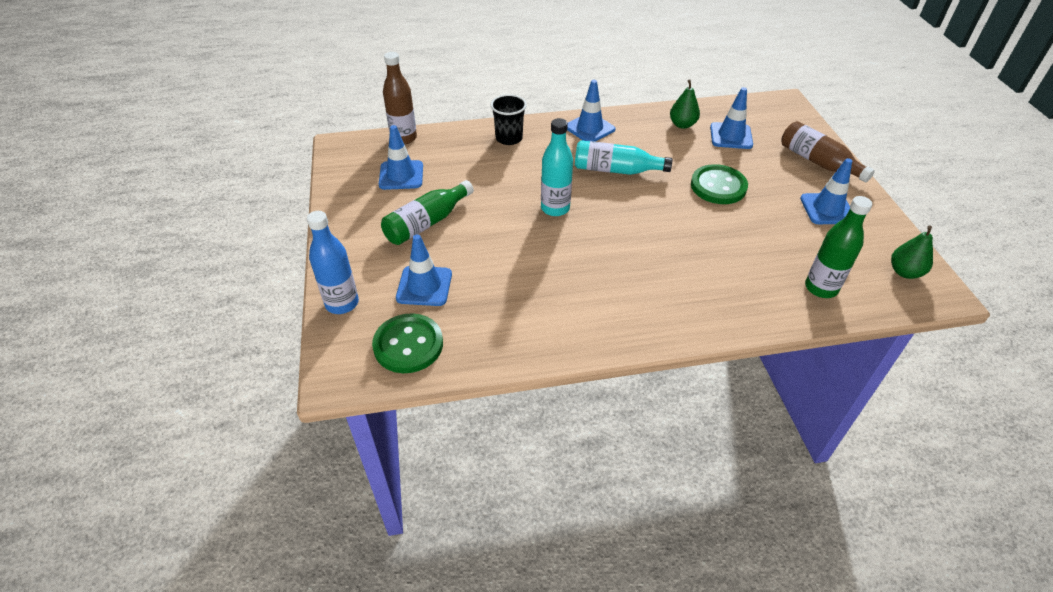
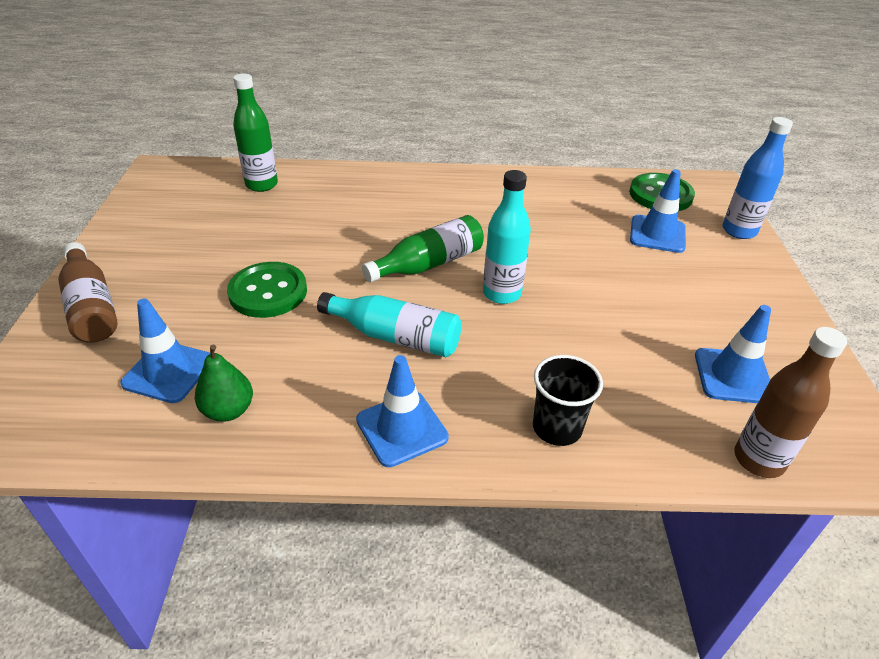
camera: 170 degrees left, 5 degrees down
(427, 223) = (671, 298): green bottle -> green bottle (429, 264)
(827, 209) = (163, 247): blue traffic cone -> none
(904, 272) = (167, 185): green pear -> none

